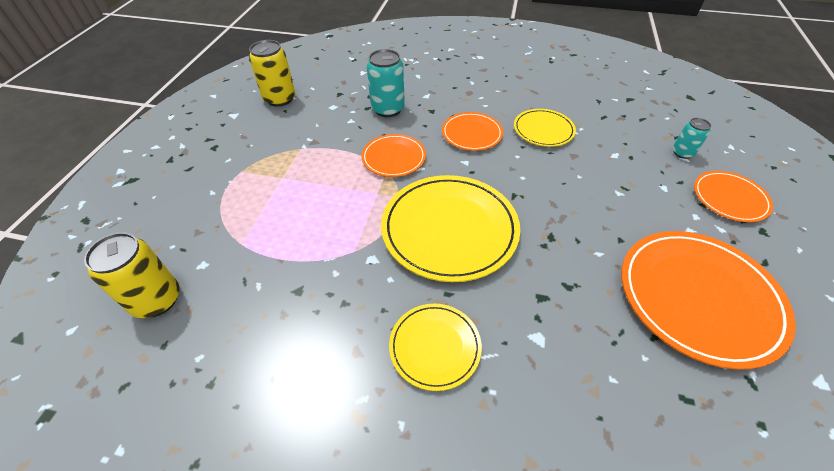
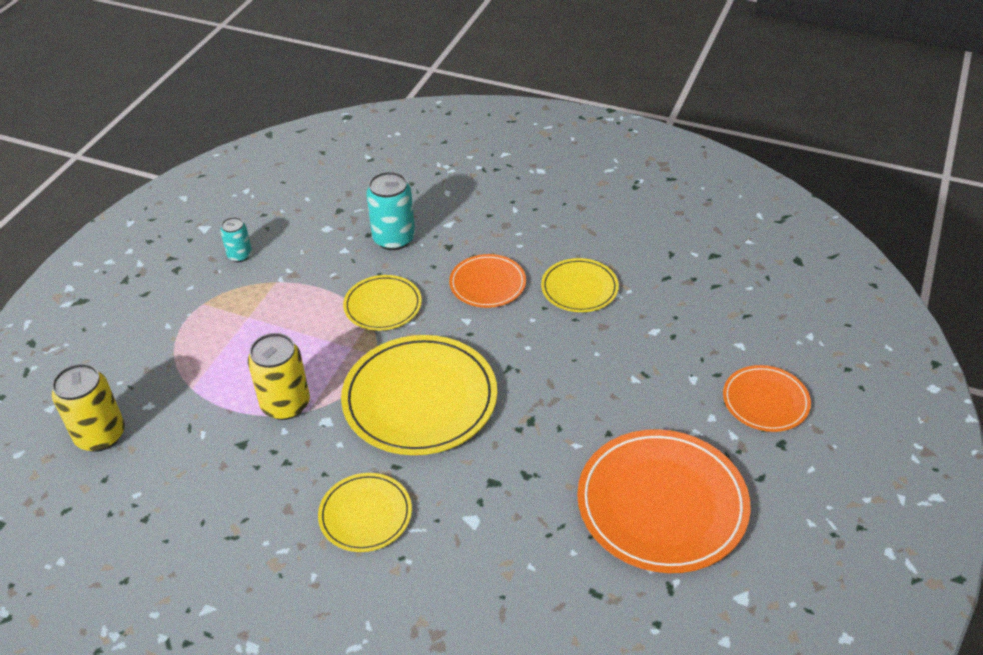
camera: 10 degrees right, 5 degrees down
(280, 99) = (263, 210): yellow can -> yellow can (285, 404)
(394, 158) = (383, 305): orange plate -> yellow plate
(682, 153) = (741, 338): turquoise can -> turquoise can (240, 255)

